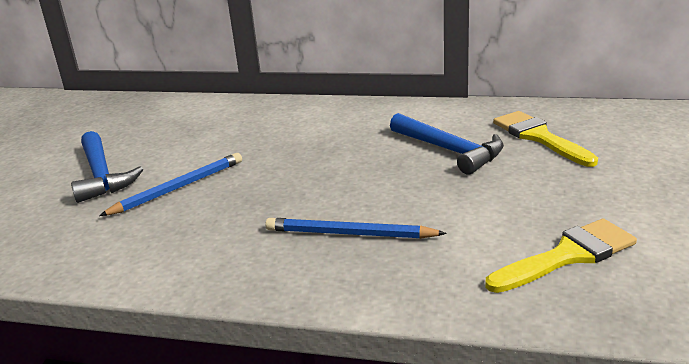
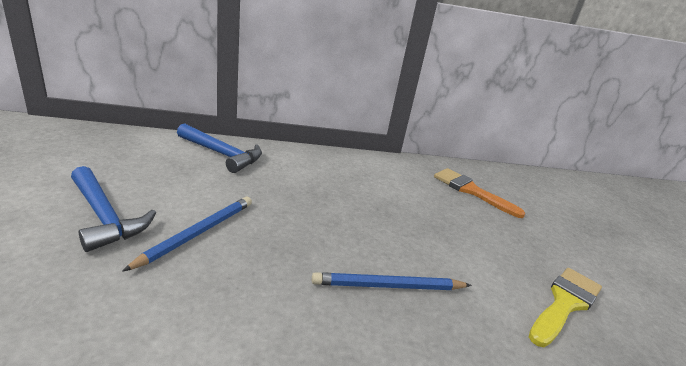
camera: 25 degrees left, 0 degrees up
(449, 150) = (417, 200): blue hammer -> blue hammer (222, 154)
(539, 137) = (471, 191): yellow brush -> orange brush

